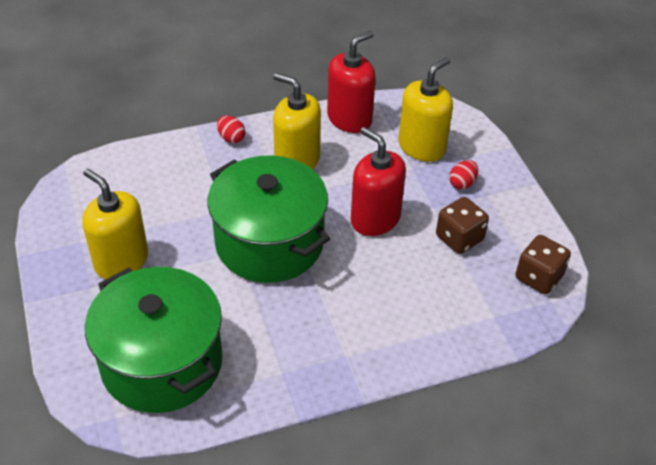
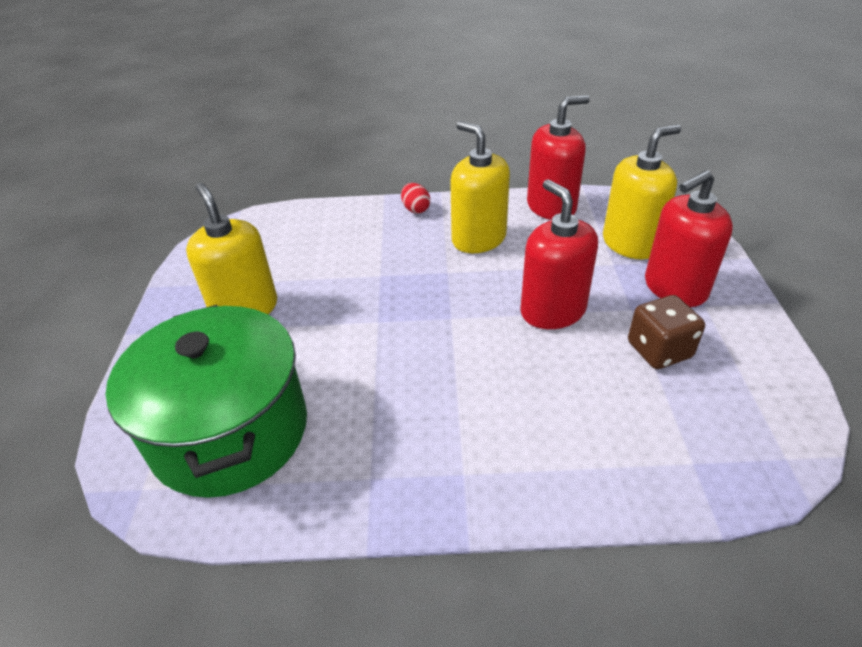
camera: 20 degrees right, 5 degrees down
(269, 242) = (416, 316): green pot -> none
(462, 183) = (674, 288): red egg -> red soap dispenser
(538, 277) = (769, 420): brown dice -> none

